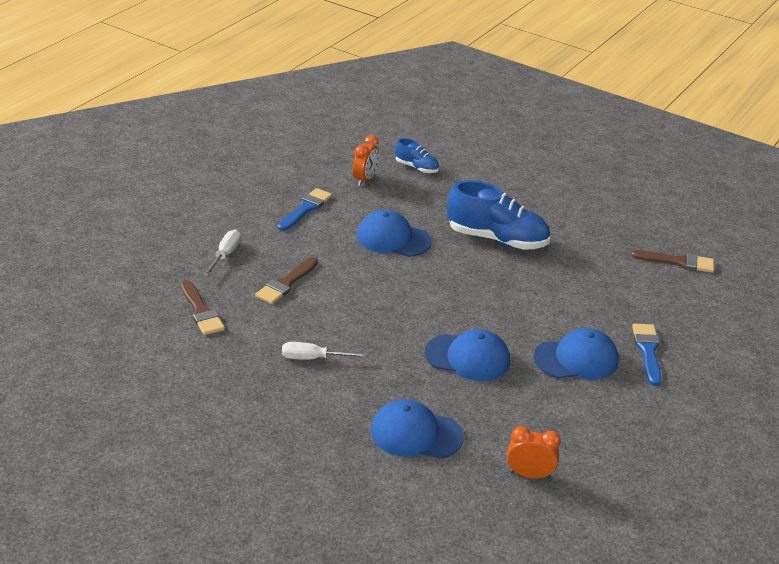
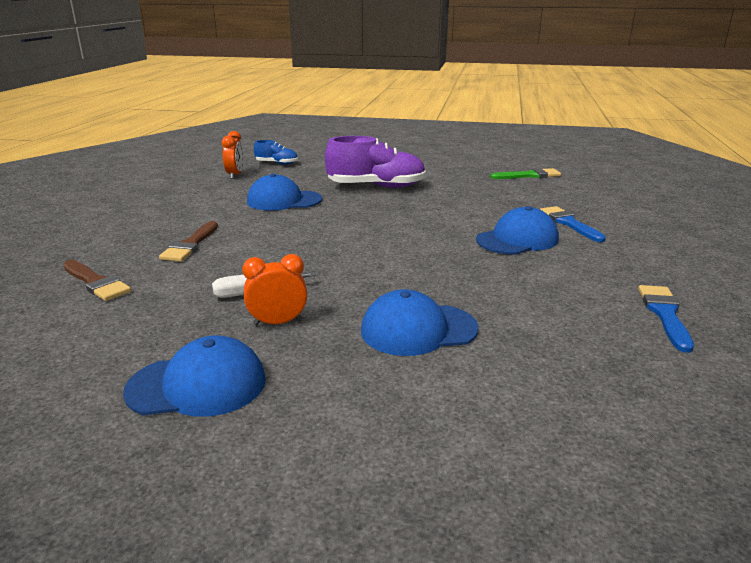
camera: 20 degrees left, 10 degrees down
(225, 255) = (112, 237): white screwdriver -> none
(305, 209) = (187, 197): blue brush -> blue brush (664, 314)
(468, 357) = (418, 258): blue cap -> blue cap (197, 385)
(497, 239) = (376, 187): blue shoe -> purple shoe
(529, 475) = (573, 334): orange clock -> orange clock (278, 322)
(678, 262) = (529, 175): brown brush -> green brush

